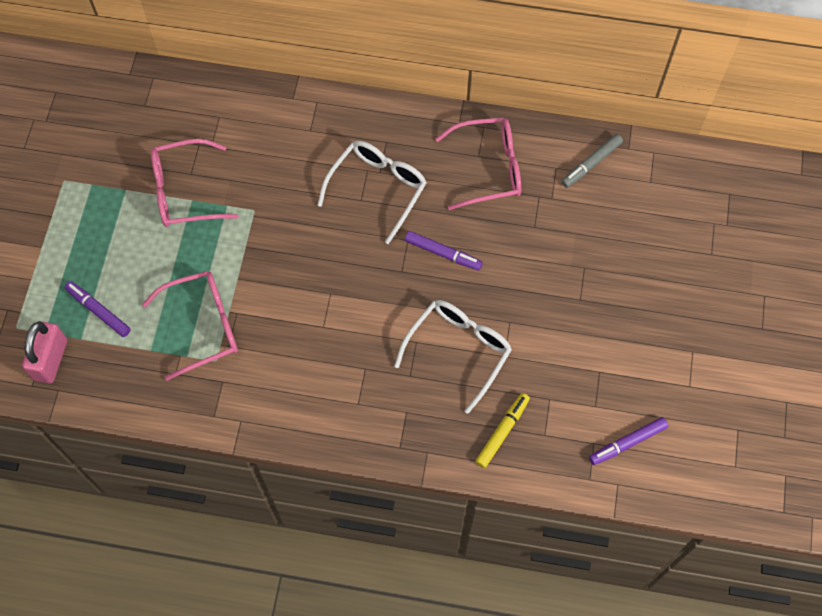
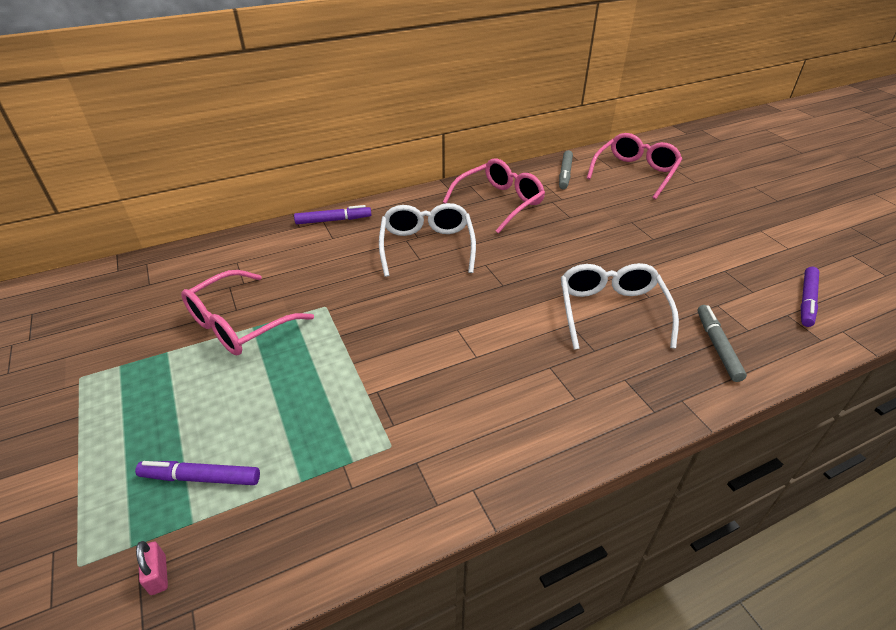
camera: 35 degrees left, 25 degrees down
(51, 359) = (158, 575): pink padlock -> pink padlock, size x0.47
(203, 326) = (349, 422): pink glasses -> pink glasses (635, 173)
(443, 253) = (523, 259): purple marker -> purple marker (333, 220)
(502, 432) = (717, 346): yellow marker -> grey marker

